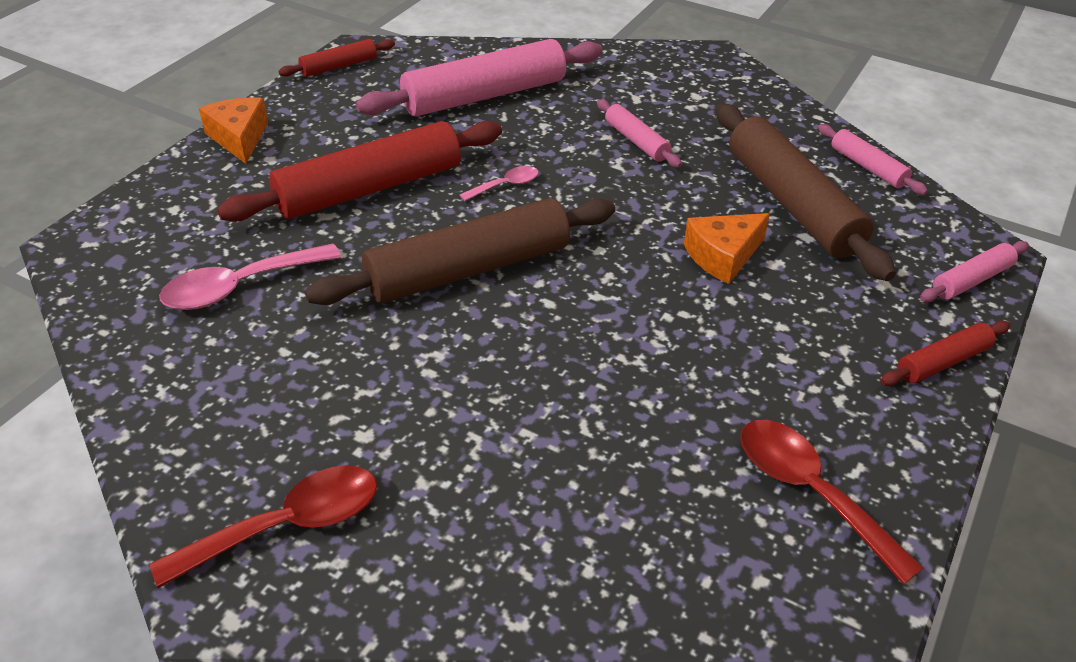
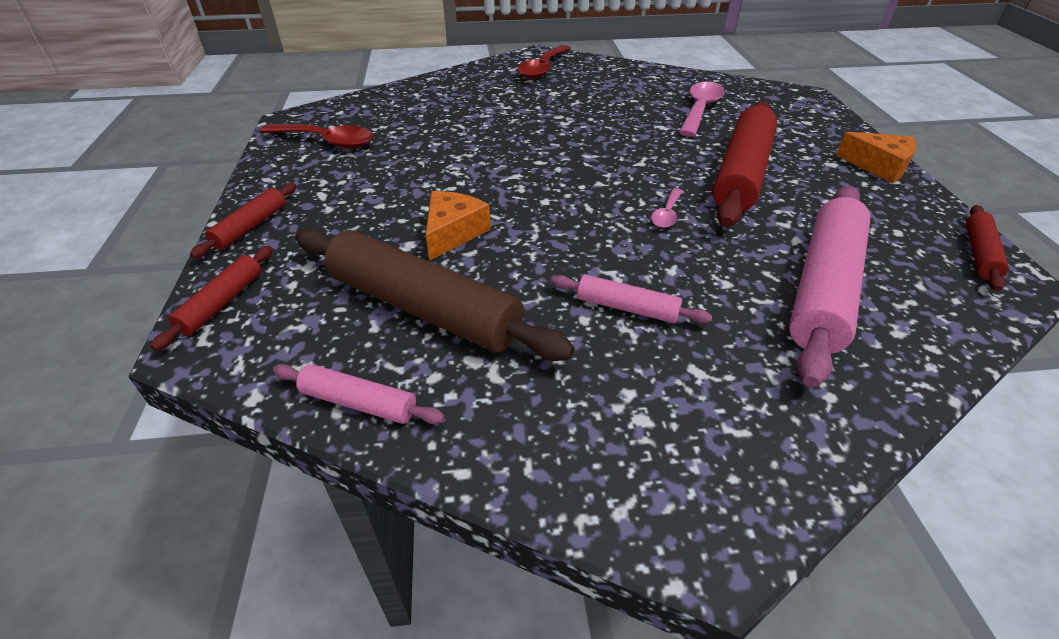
camera: 145 degrees right, 0 degrees up
(468, 270) = (607, 158): brown rolling pin -> none
(971, 280) = (222, 302): pink rolling pin -> red rolling pin

